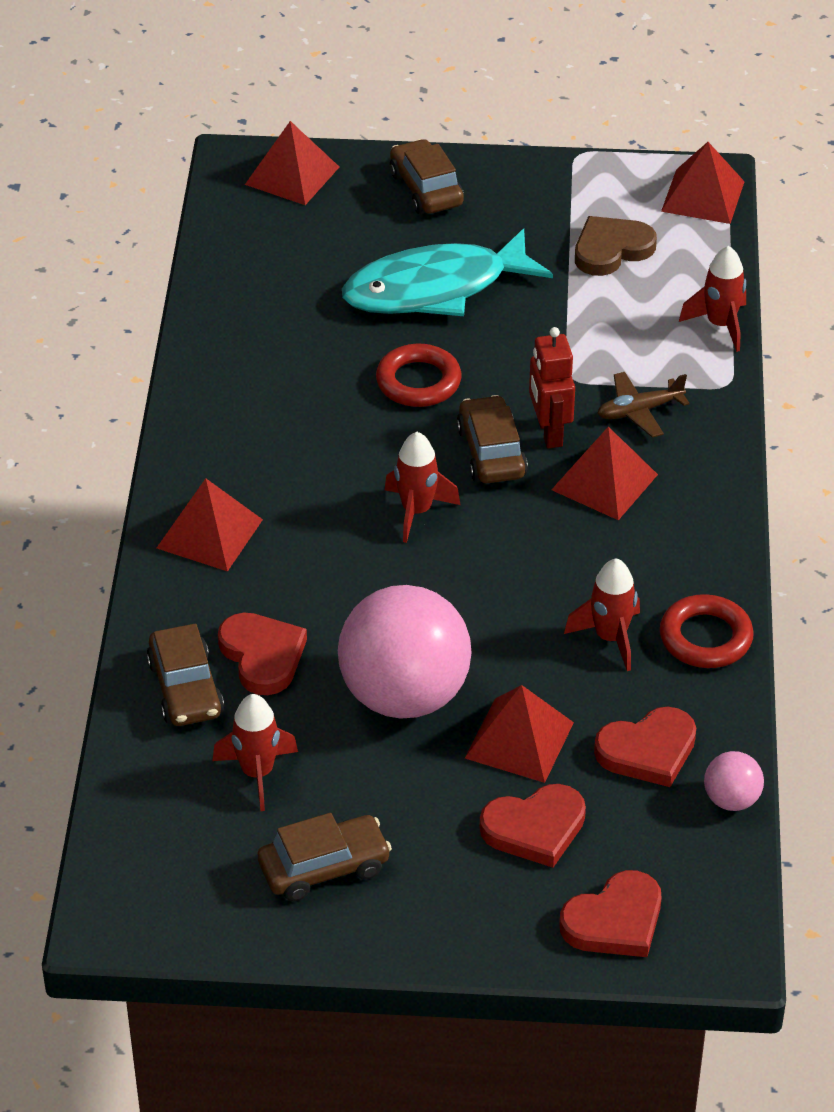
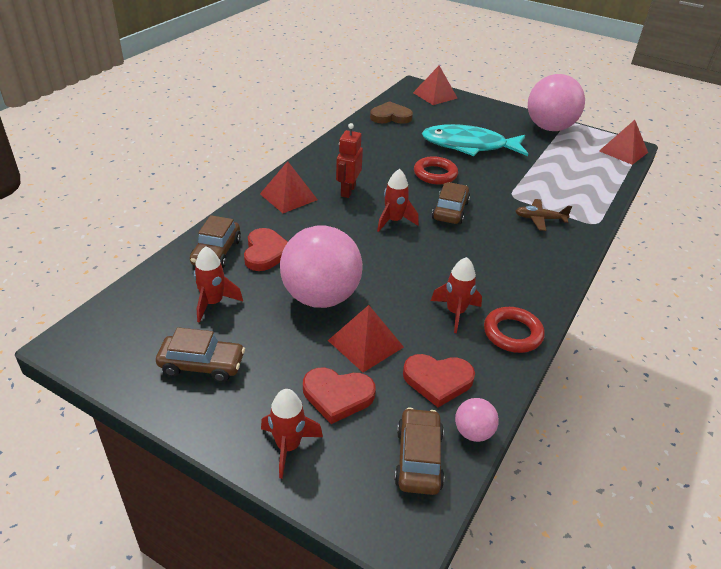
camera: 25 degrees right, 5 degrees down
(426, 189) = (490, 114): brown car -> brown car (418, 458)
(549, 184) = (549, 128): none -> pink ball
(549, 432) = (485, 212): red robot -> red robot (347, 191)
(604, 482) = (501, 241): red pyramid -> none
(611, 249) = (564, 157): brown heart -> brown heart (390, 116)
(615, 921) = (345, 477): red heart -> none
(720, 325) = (605, 199): red rocket -> red rocket (288, 446)

